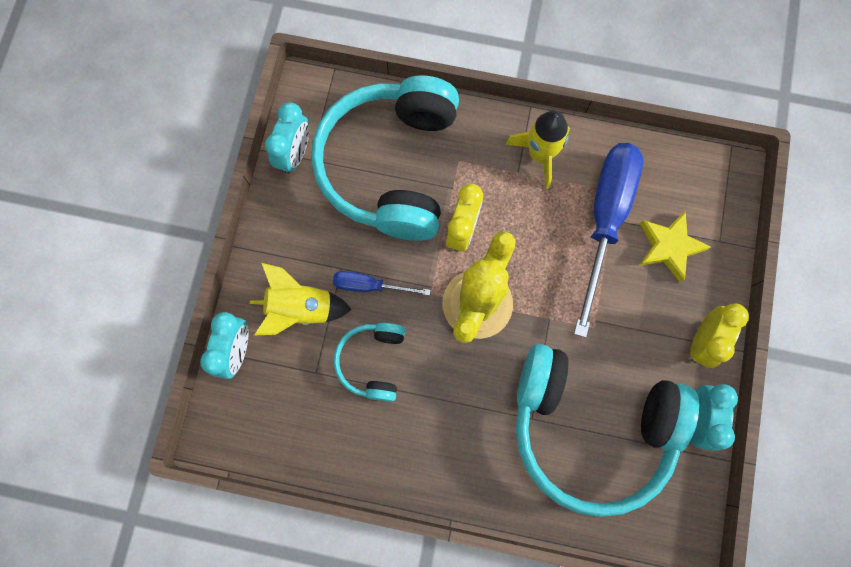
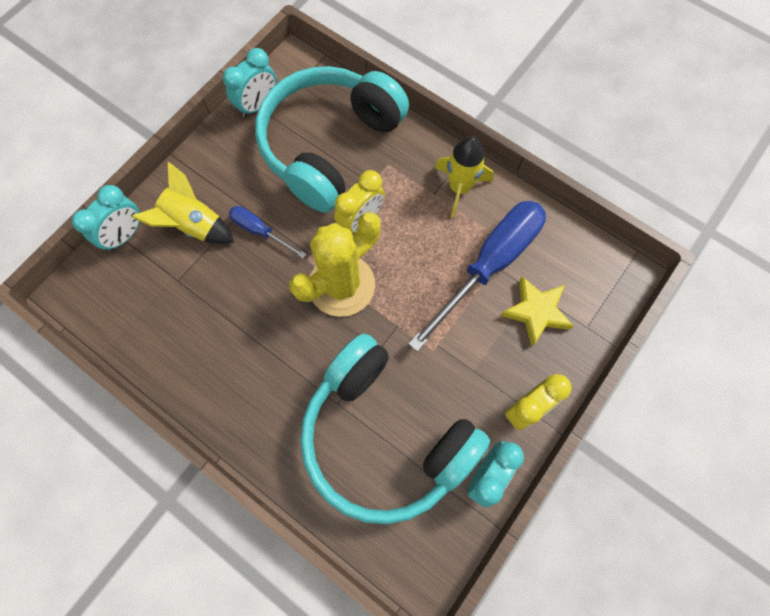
camera: 25 degrees right, 5 degrees down
(372, 362) = (228, 293): turquoise headphones -> none

